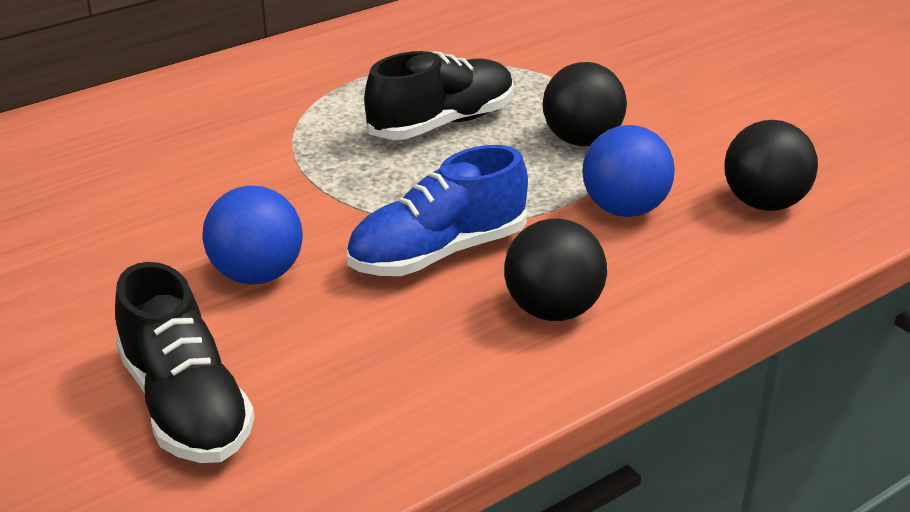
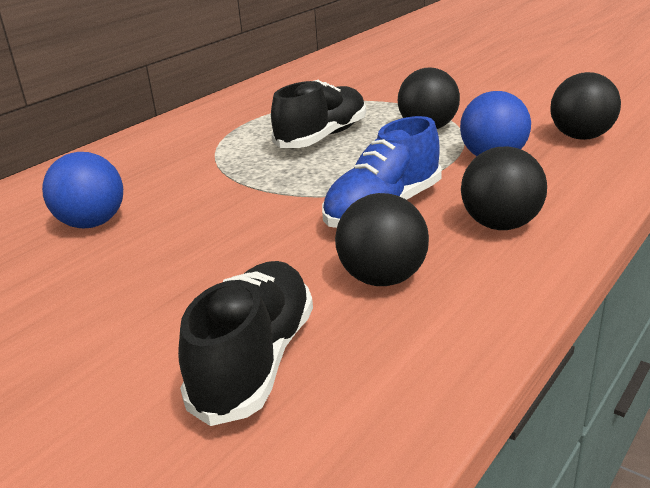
camera: 15 degrees left, 5 degrees down
(186, 405) = (255, 361): black shoe -> black shoe turned 120 degrees counterclockwise
(257, 275) = (251, 253): blue ball -> blue ball (92, 223)
(372, 345) = (383, 278): none -> black ball

